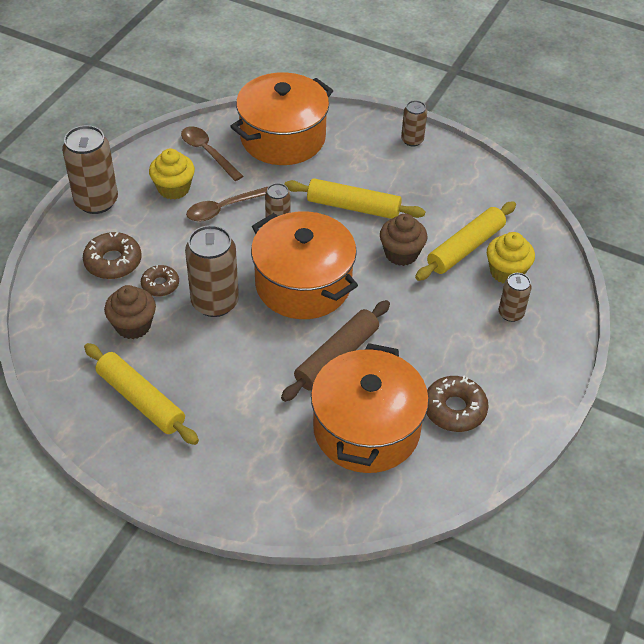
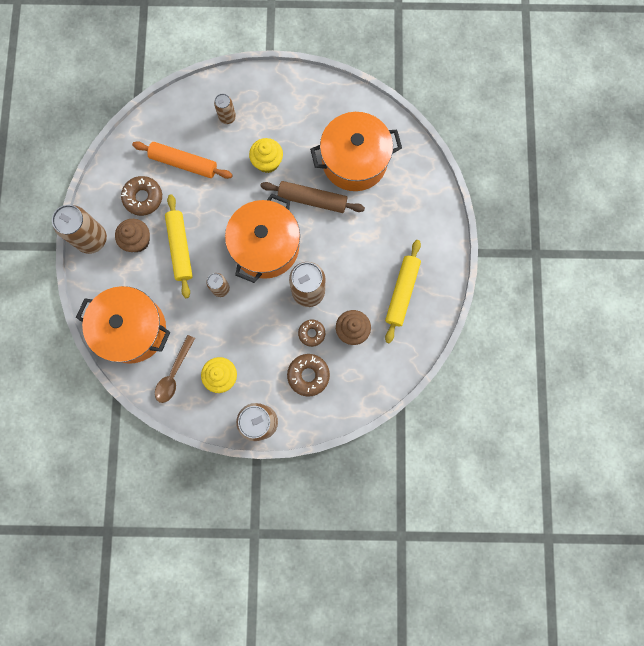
camera: 115 degrees left, 30 degrees up
(223, 209) = (224, 331): brown spoon -> none
(401, 253) = (209, 199): brown cupcake -> brown cupcake (138, 241)
(412, 140) = (92, 239): brown can -> brown can, size x1.82
(454, 409) = (316, 121): brown donut -> brown donut (143, 198)
(465, 248) = (184, 163): yellow rolling pin -> orange rolling pin
(506, 272) = (193, 132): yellow cupcake -> yellow cupcake (267, 162)

